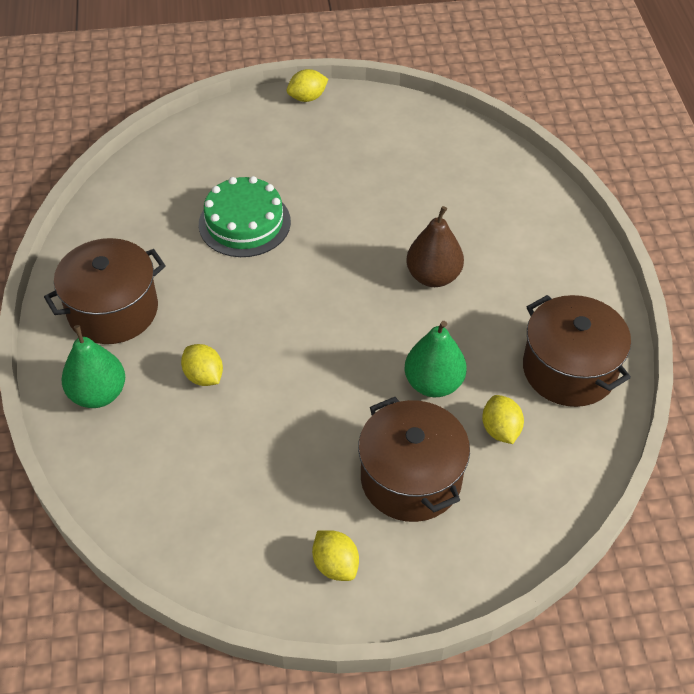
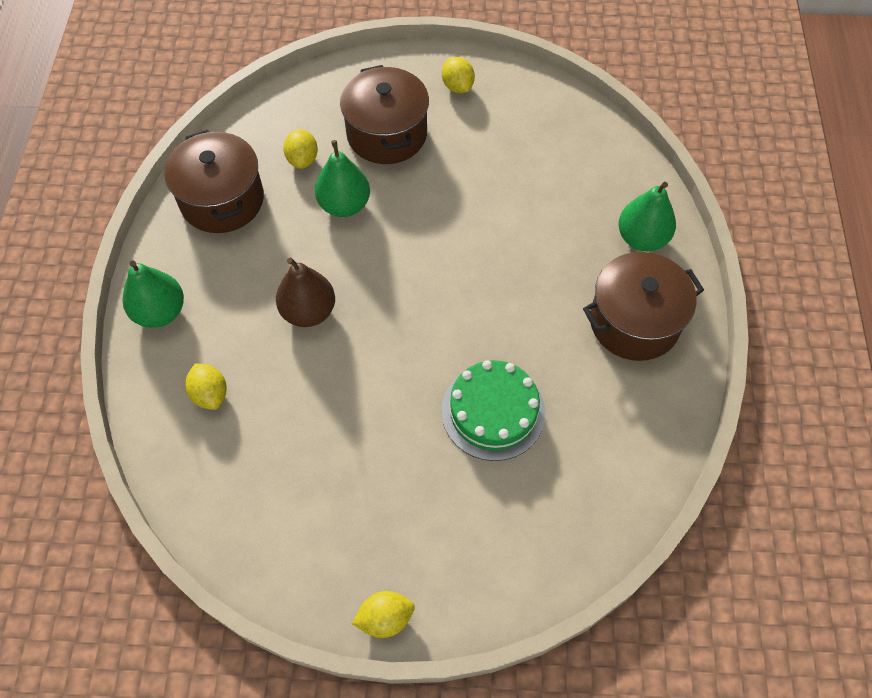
camera: 170 degrees left, 10 degrees up
(204, 376) = (546, 241): yellow lemon -> yellow lemon (210, 394)
(572, 257) = (160, 312): none -> green pear

